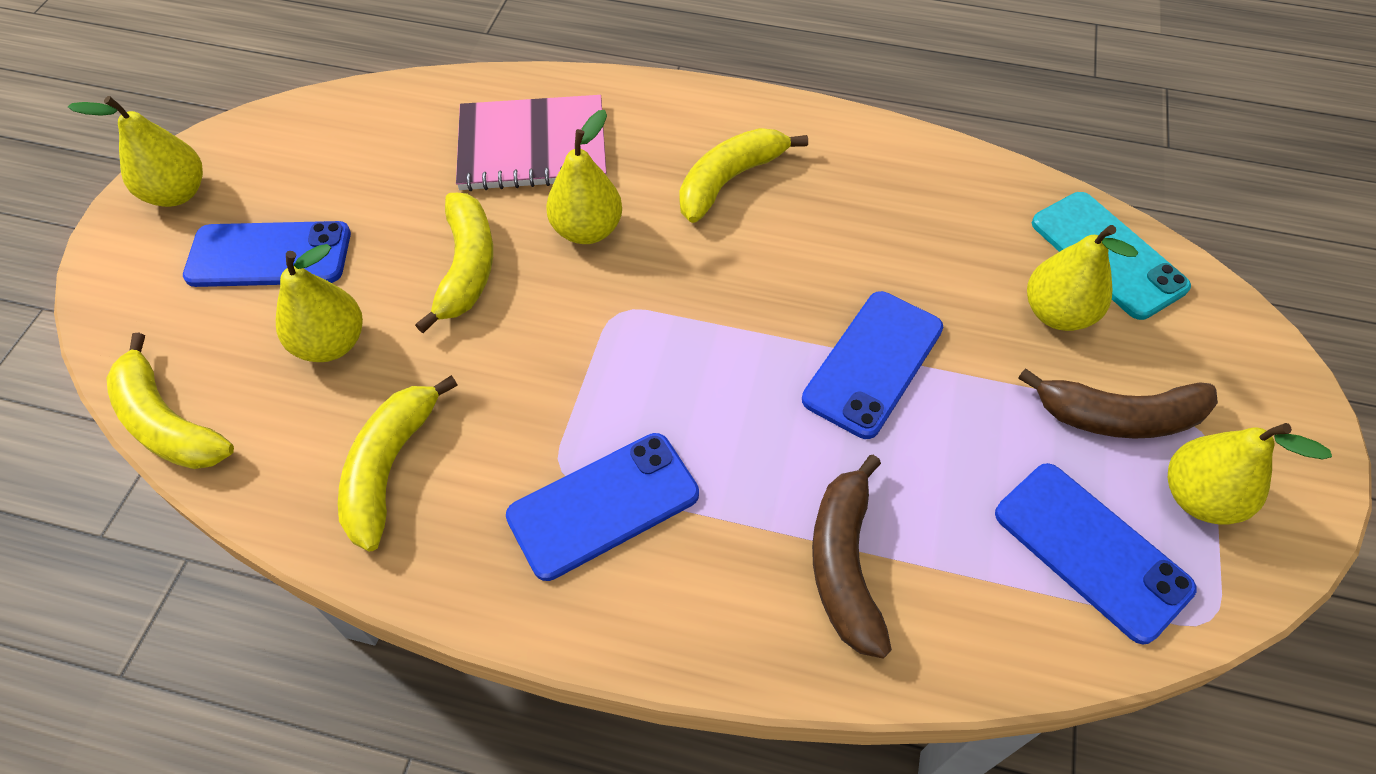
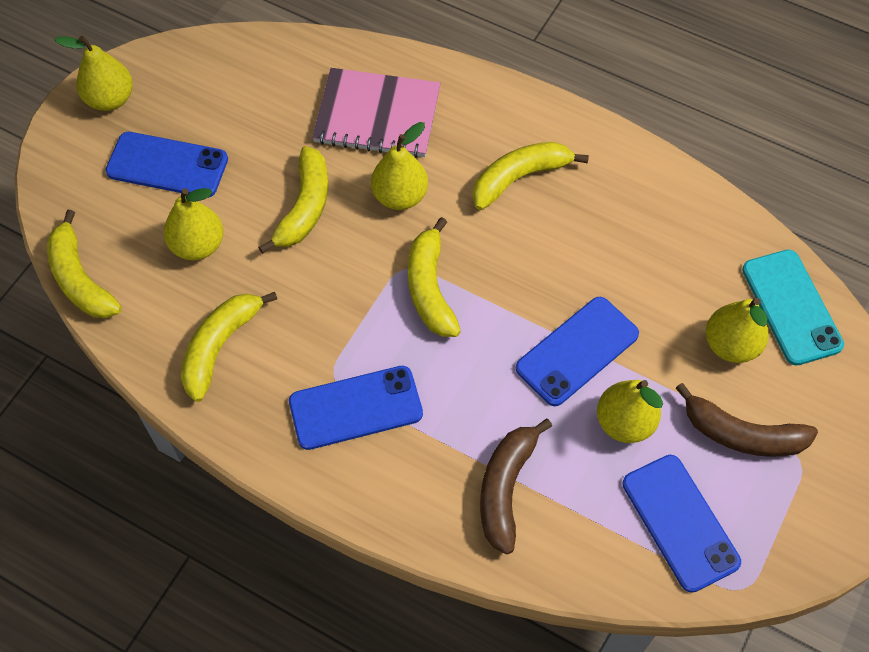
camera: 15 degrees right, 5 degrees up
(658, 329) = (430, 288): none -> yellow banana
(1199, 497) = (774, 506): yellow pear -> yellow pear (624, 423)

